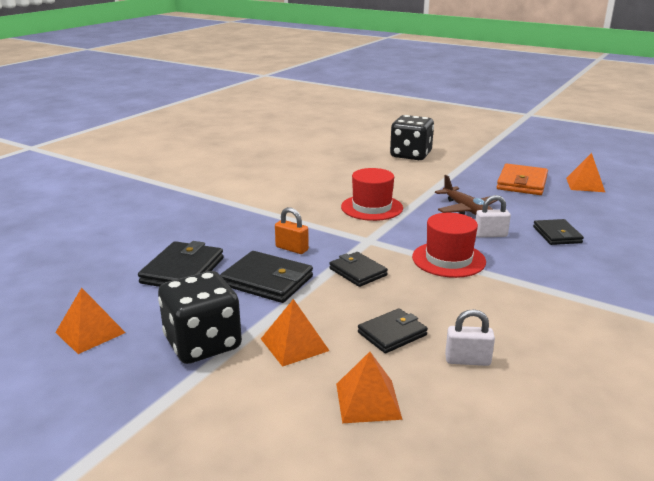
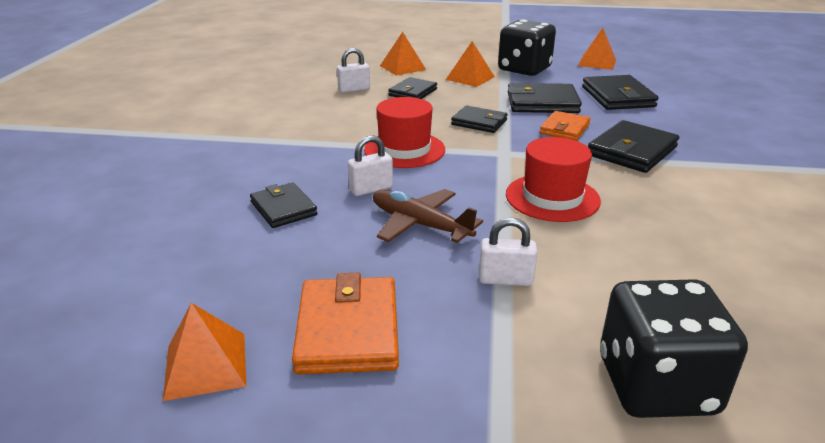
camera: 155 degrees right, 5 degrees up
(272, 222) = (632, 151): none -> black wallet
(292, 249) = (564, 129): orange padlock -> orange wallet
(438, 184) = (505, 280): none -> white padlock

